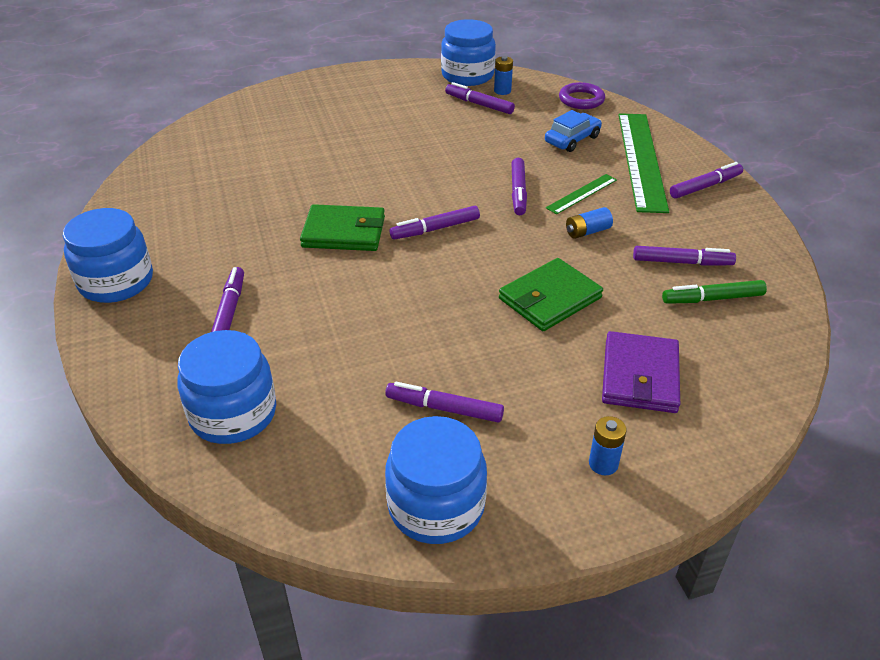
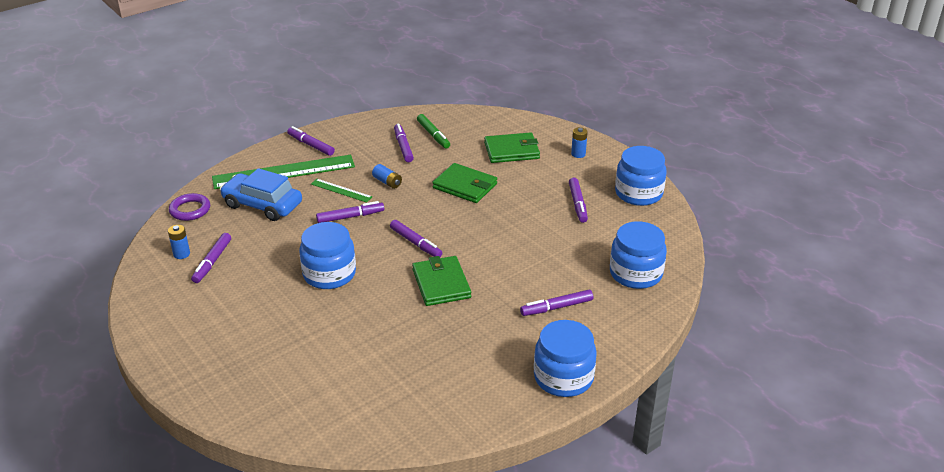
camera: 110 degrees left, 5 degrees down
(467, 75) = (151, 281): blue jar -> blue jar (329, 274)
(572, 139) = (262, 205): blue car -> blue car, size x1.55
(640, 376) = (511, 151): purple wallet -> green wallet

